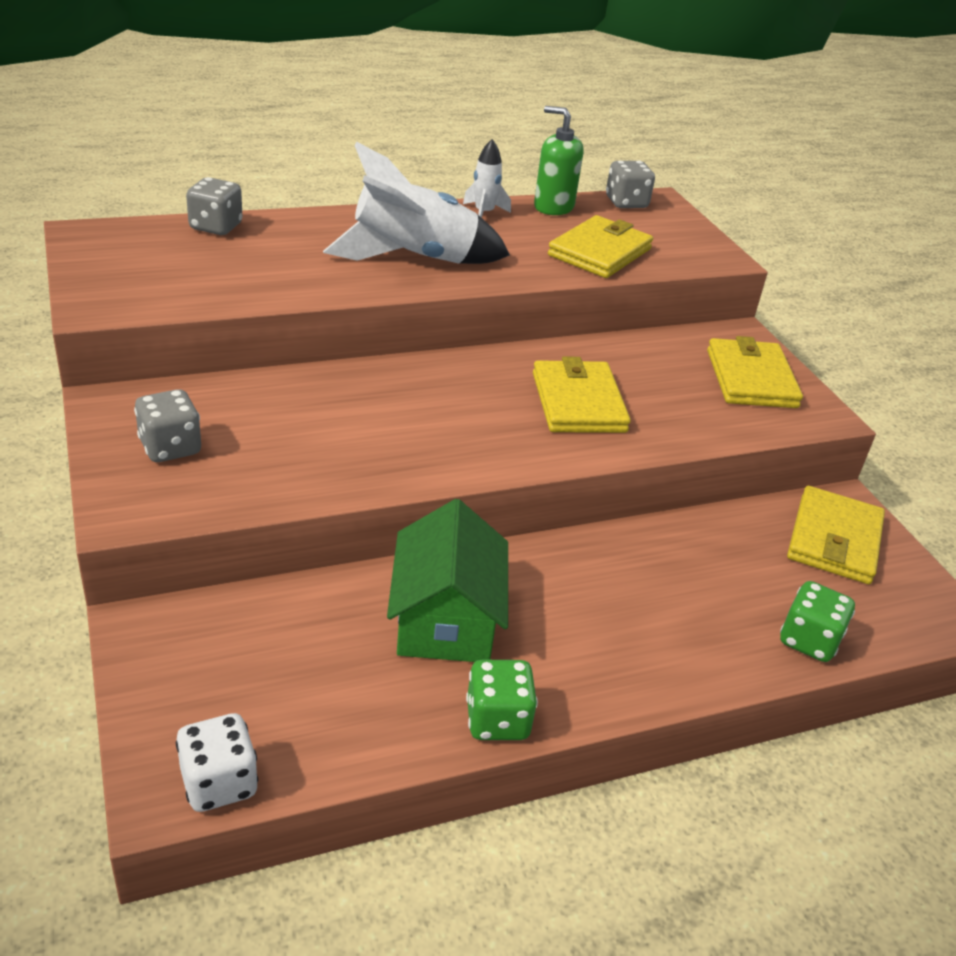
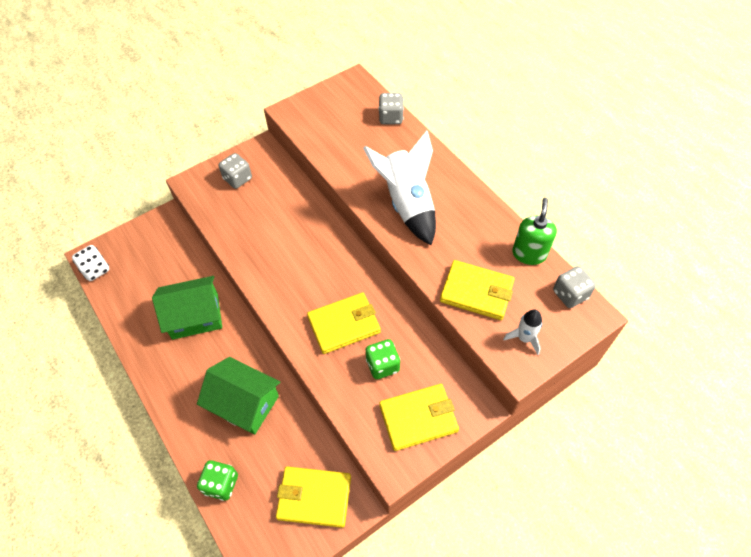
camera: 80 degrees right, 20 degrees up
(484, 213) = (491, 220): white rocket -> white rocket (524, 338)
(497, 720) = (140, 350): green dice -> green dice (382, 365)
(659, 584) = (244, 403): none -> green house

